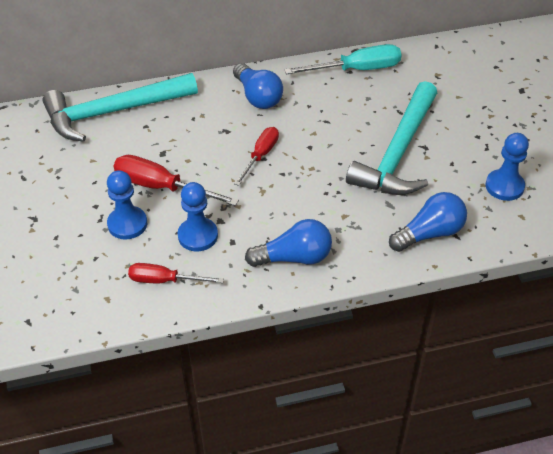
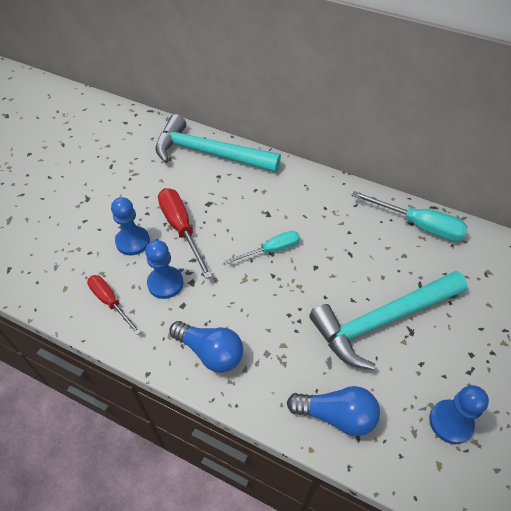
camera: 40 degrees right, 5 degrees up
(258, 97) = (317, 201): blue light bulb -> none
(261, 155) = (272, 250): red screwdriver -> turquoise screwdriver

